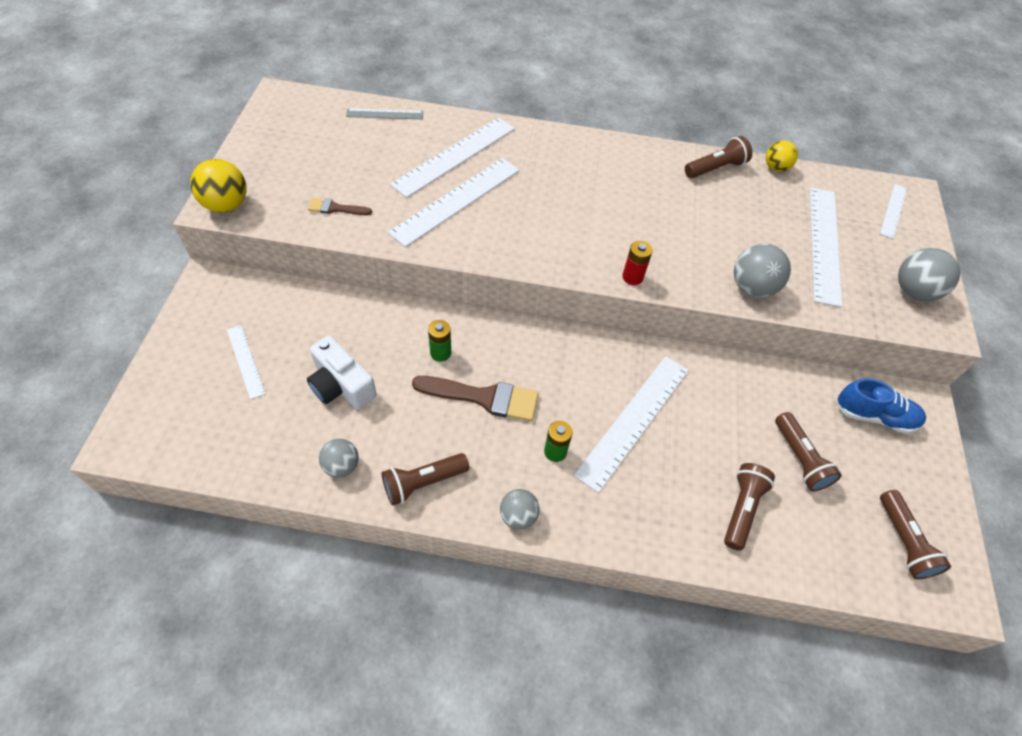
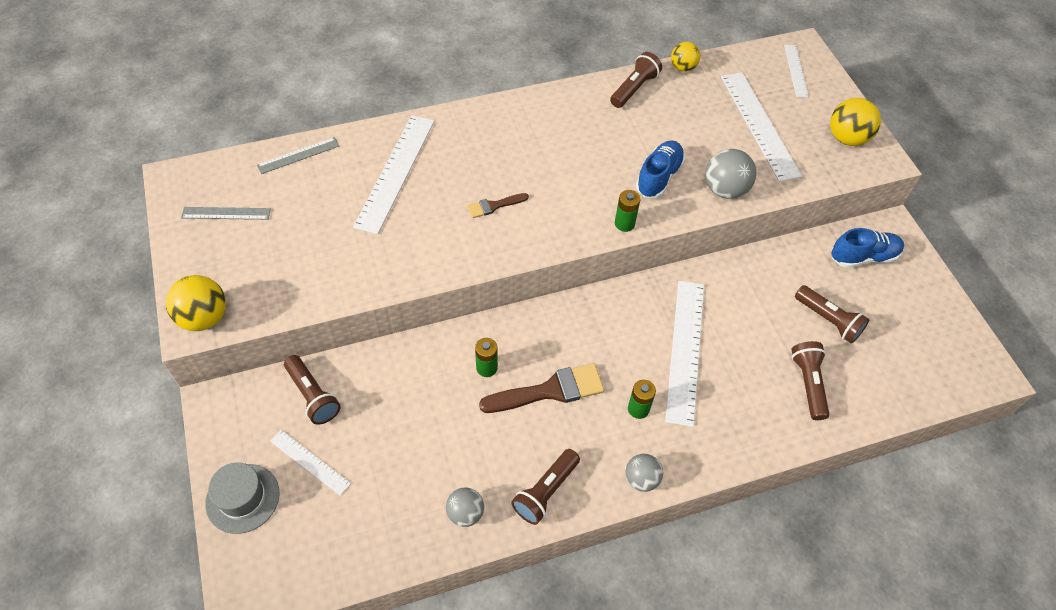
camera: 25 degrees left, 0 degrees up
(176, 364) = (242, 498): none -> grey hat
(298, 135) = (226, 213): none -> grey ruler
(335, 208) = (316, 274): brown brush -> brown brush (494, 206)
(341, 385) = (416, 441): white camera -> none
(456, 200) = (425, 217): white ruler -> none
(632, 277) = (624, 224): red battery -> green battery
(692, 251) = (659, 177): none -> blue shoe
(903, 541) = (934, 350): brown flashlight -> brown flashlight (313, 395)
(913, 291) = (847, 138): grey ball -> yellow ball

